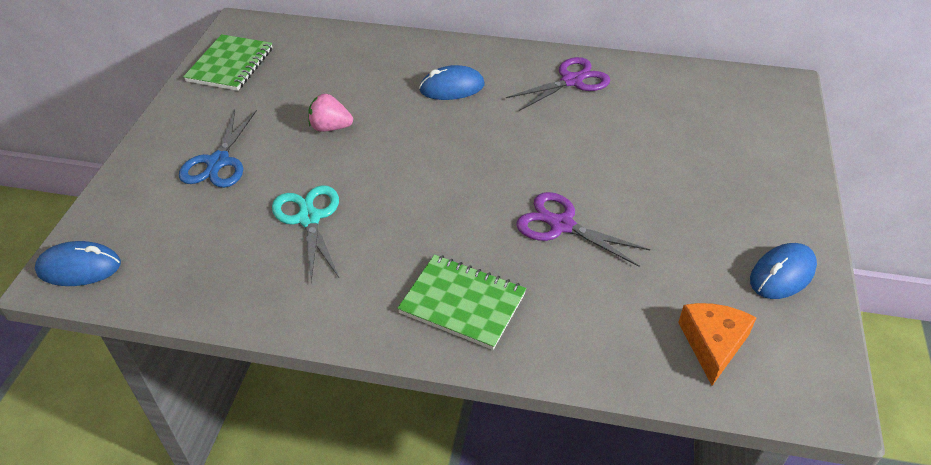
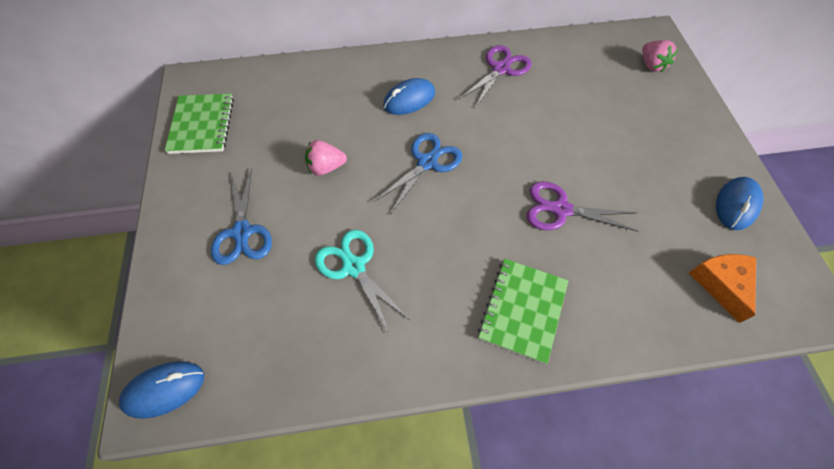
camera: 20 degrees left, 15 degrees up
(438, 148) = (427, 162): none -> blue scissors
(462, 303) = (522, 310): green notebook -> green notebook turned 75 degrees counterclockwise
(760, 115) = (651, 65): none -> pink strawberry

